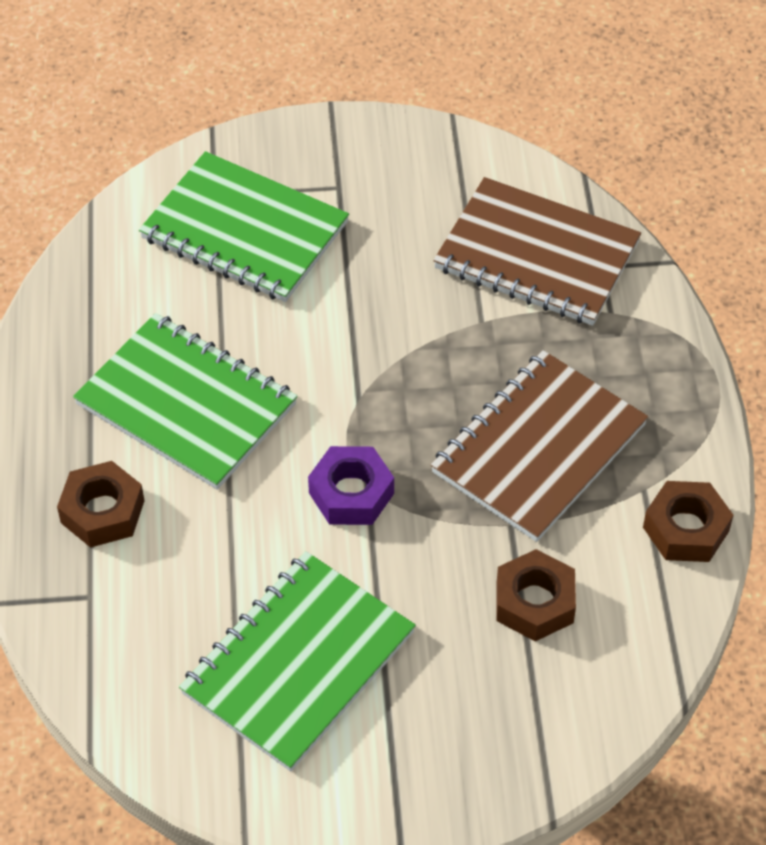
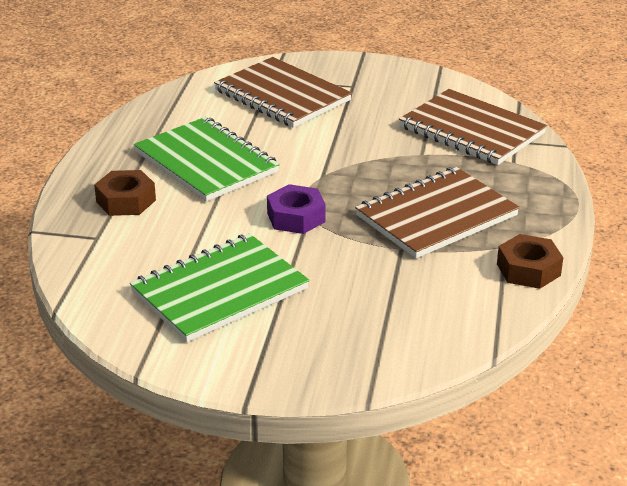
camera: 15 degrees right, 20 degrees down
(244, 231) = (282, 96): green notebook -> brown notebook
(534, 602) = (402, 288): brown nut -> none

